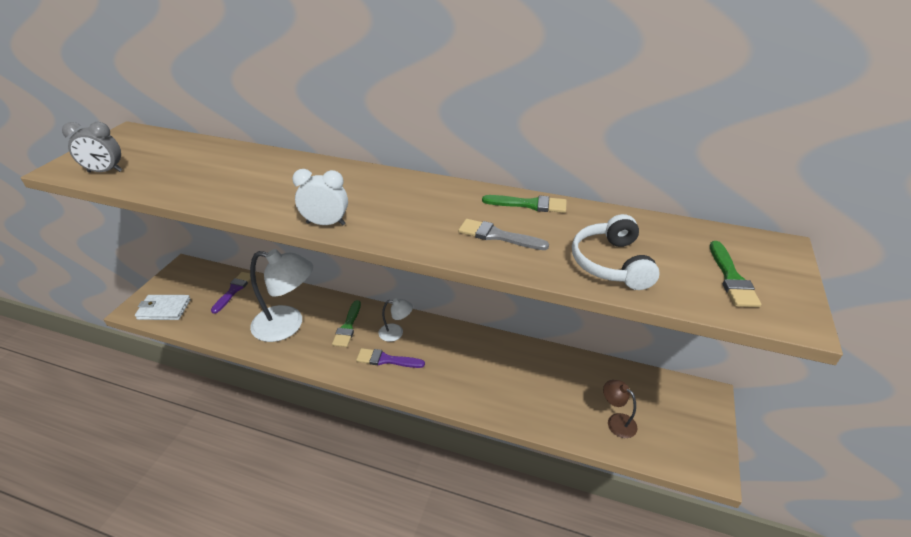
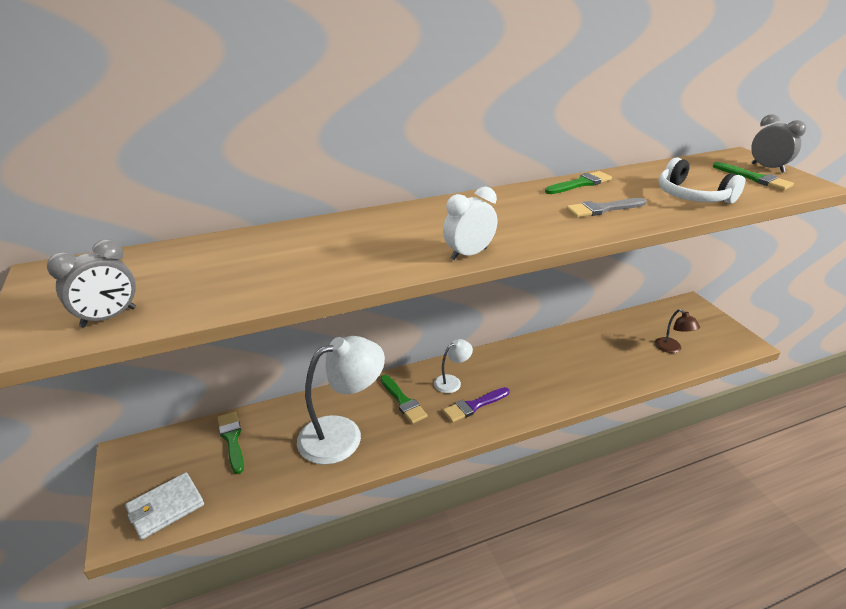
camera: 40 degrees left, 5 degrees down
(234, 290) = (232, 439): purple brush -> green brush
(616, 421) = (672, 348): brown lamp -> brown lamp turned 120 degrees counterclockwise
(779, 274) = (767, 168): none -> grey clock

